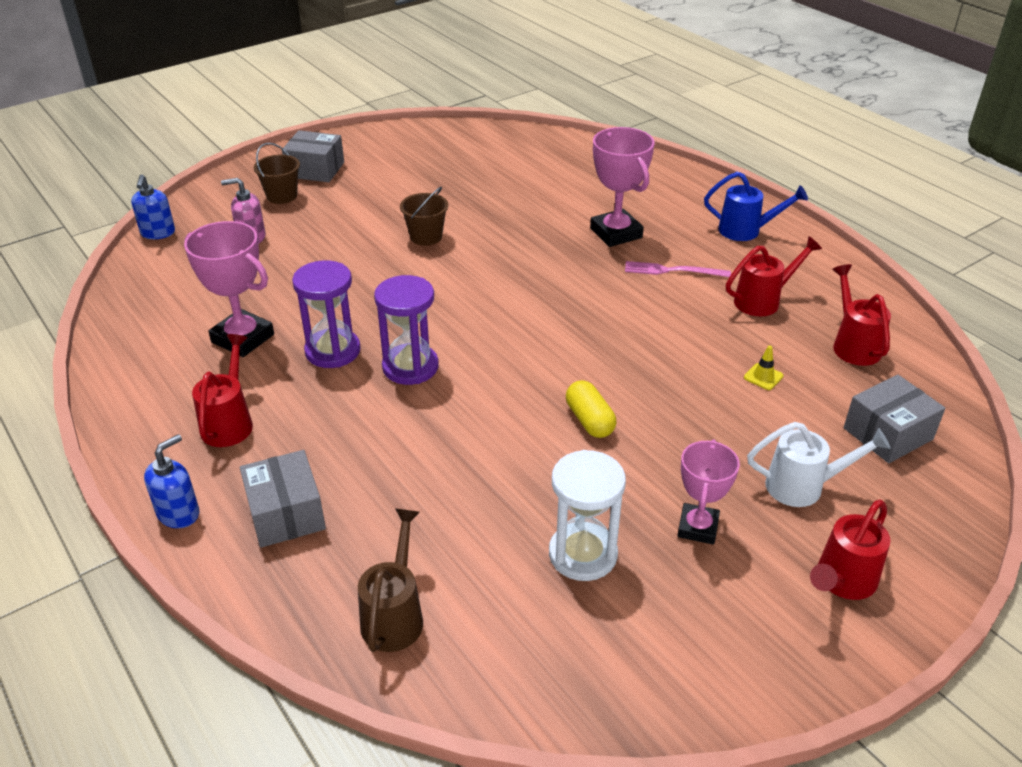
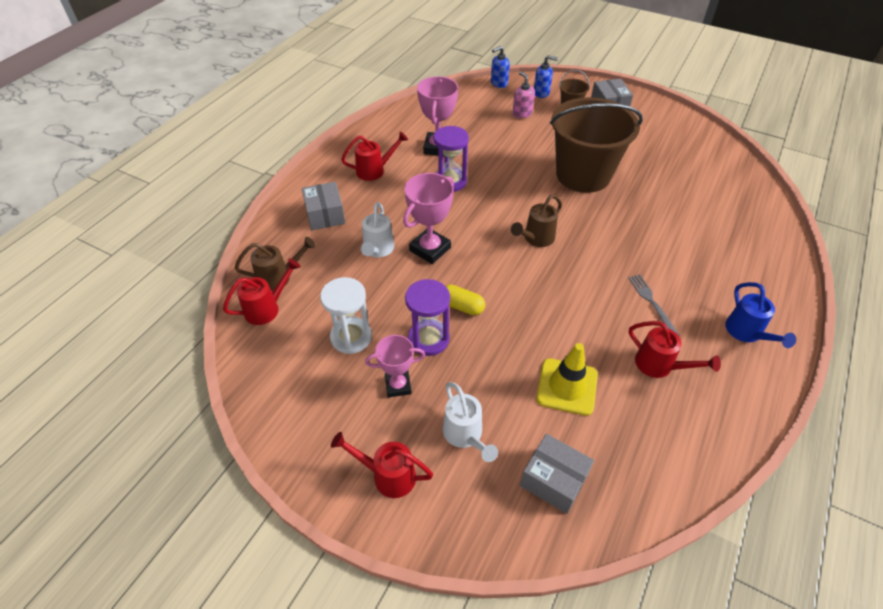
camera: 65 degrees right, 10 degrees up
(179, 513) = (308, 182): blue soap dispenser -> blue soap dispenser (541, 93)
(286, 513) = (325, 215): grey box -> grey box turned 60 degrees counterclockwise
(410, 367) = (457, 215): purple hourglass -> purple hourglass (428, 339)
(419, 472) = (377, 250): none -> white watering can
(426, 237) = (583, 175): brown bucket -> brown bucket, size x2.47
(511, 314) = (536, 238): none -> brown watering can
(589, 420) = (462, 306): yellow capsule -> yellow capsule turned 75 degrees clockwise
(616, 233) = (670, 259): pink trophy -> pink trophy (430, 249)
(672, 271) = (652, 303): pink fork -> grey fork
(763, 377) = (567, 386): yellow traffic cone -> yellow traffic cone, size x2.34
(853, 345) = (648, 438): red watering can -> red watering can (266, 308)

